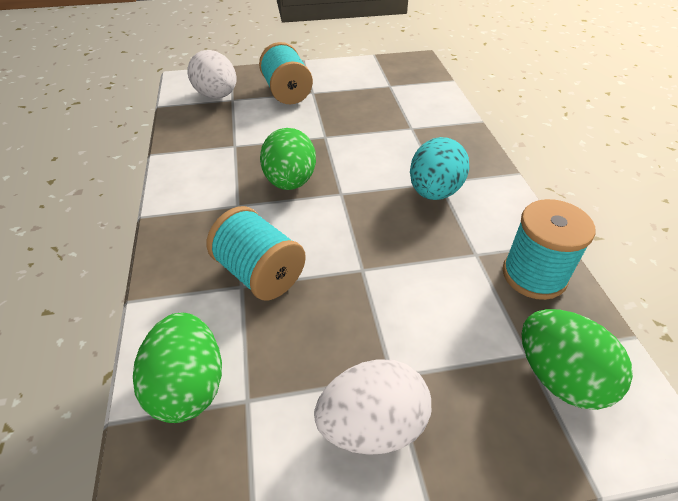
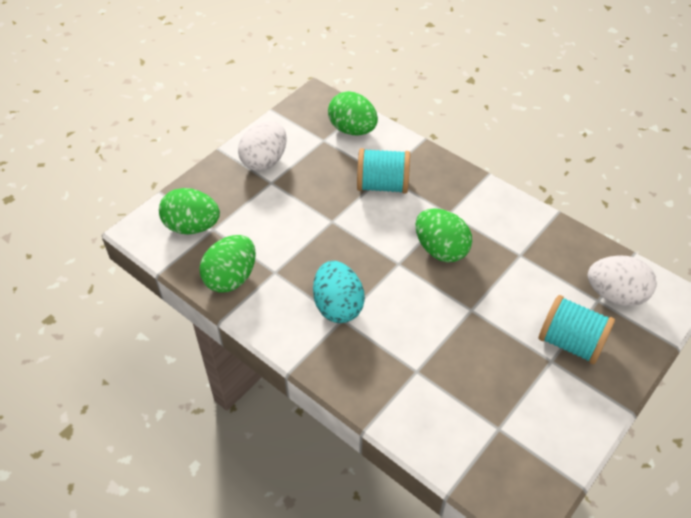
camera: 140 degrees right, 5 degrees up
(534, 275) = (231, 278): turquoise spool -> green egg

